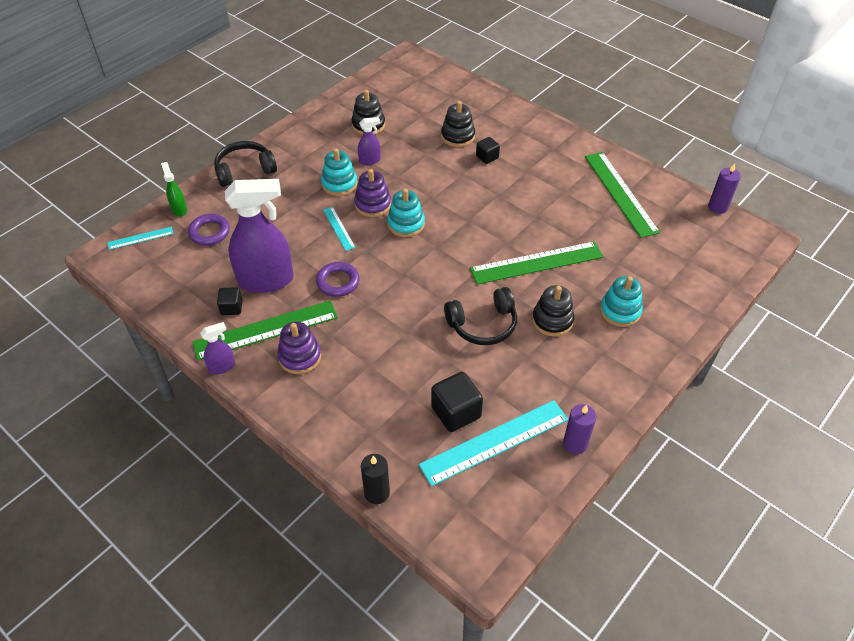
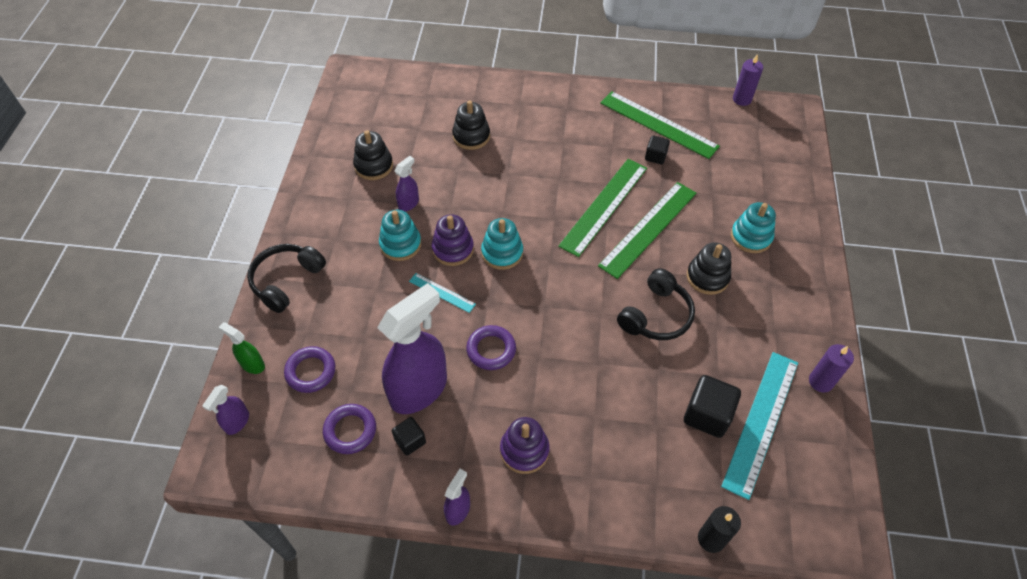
camera: 35 degrees left, 5 degrees up
(140, 238) = (237, 422): turquoise ruler -> purple spray bottle
(201, 280) = (350, 430): none -> purple ring
(266, 330) = (466, 443): green ruler -> green ruler (604, 206)
(487, 157) = (516, 145): black cube -> black cube (655, 156)

